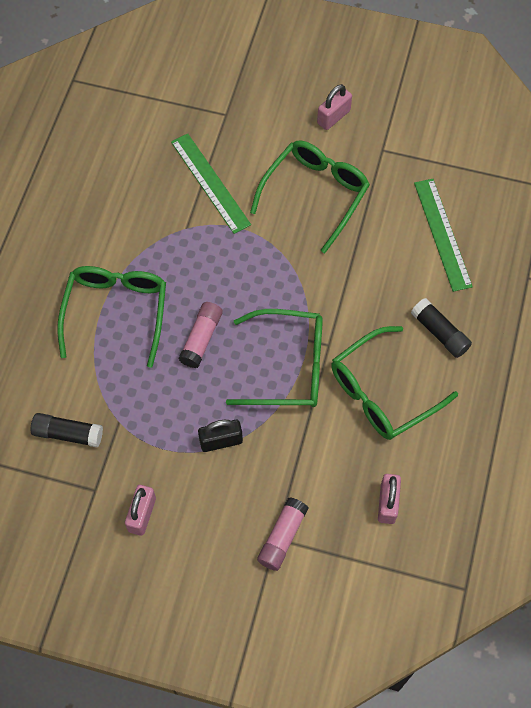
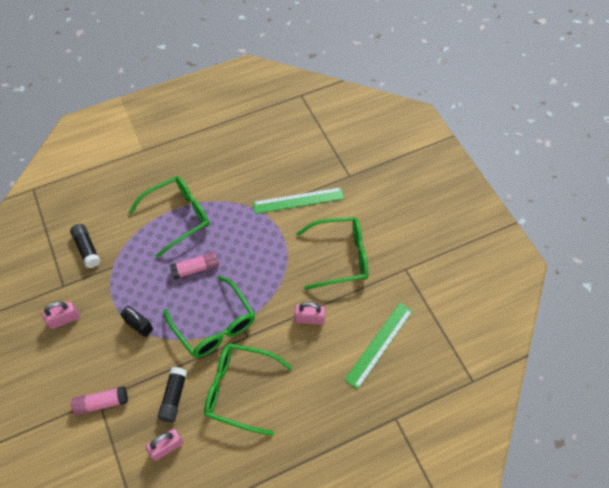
camera: 50 degrees right, 5 degrees down
(210, 183) = (298, 200): green ruler -> green ruler turned 60 degrees clockwise
(333, 117) = (401, 228): pink padlock -> pink padlock (309, 319)
(439, 333) = (308, 393): black glue stick -> black glue stick (174, 397)

